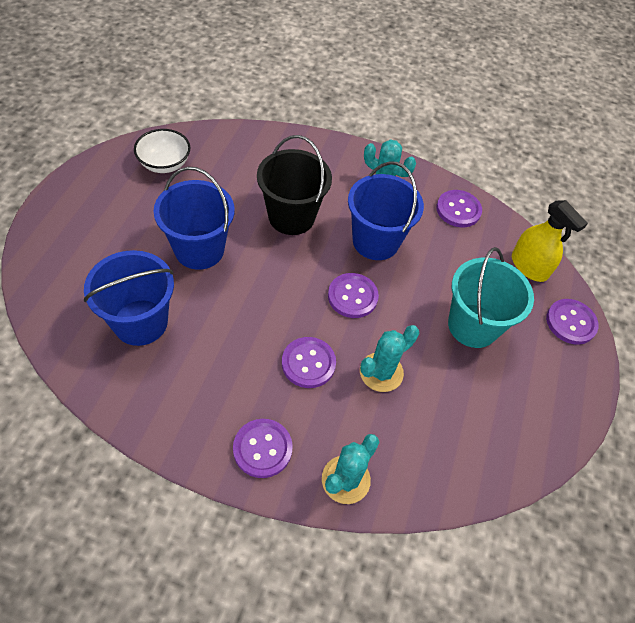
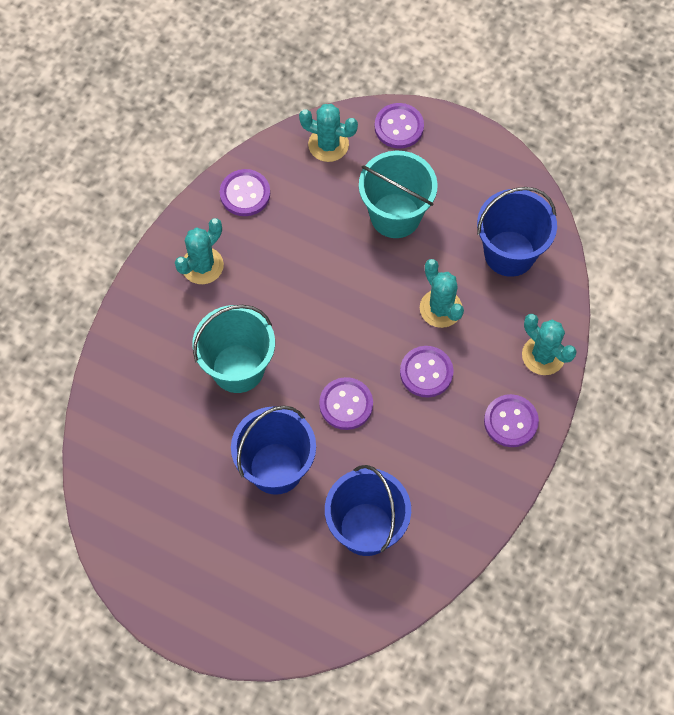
camera: 75 degrees left, 10 degrees up
(164, 164) = (139, 504): white bowl -> none
(291, 217) = (238, 368): black bucket -> turquoise bucket
(352, 296) = (351, 320): purple button -> purple button (346, 404)
(375, 241) = (281, 286): blue bucket -> blue bucket (509, 253)
(529, 266) = (328, 144): yellow spray bottle -> turquoise cactus

